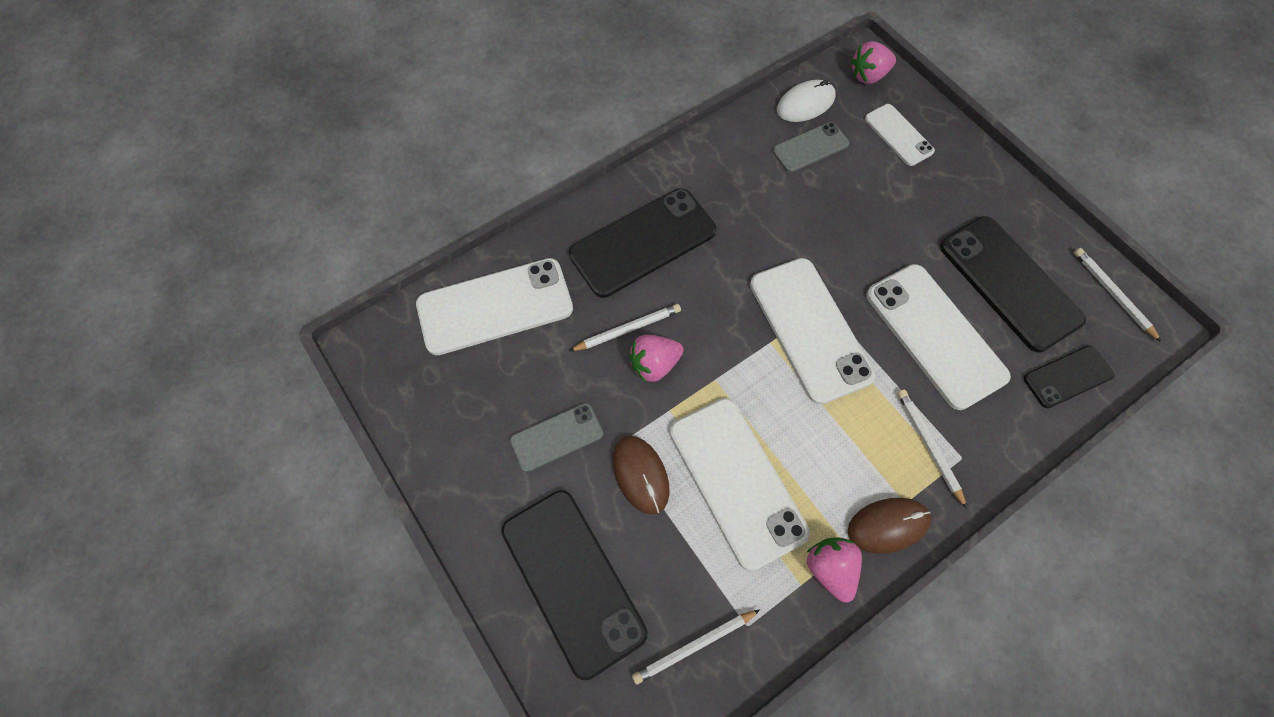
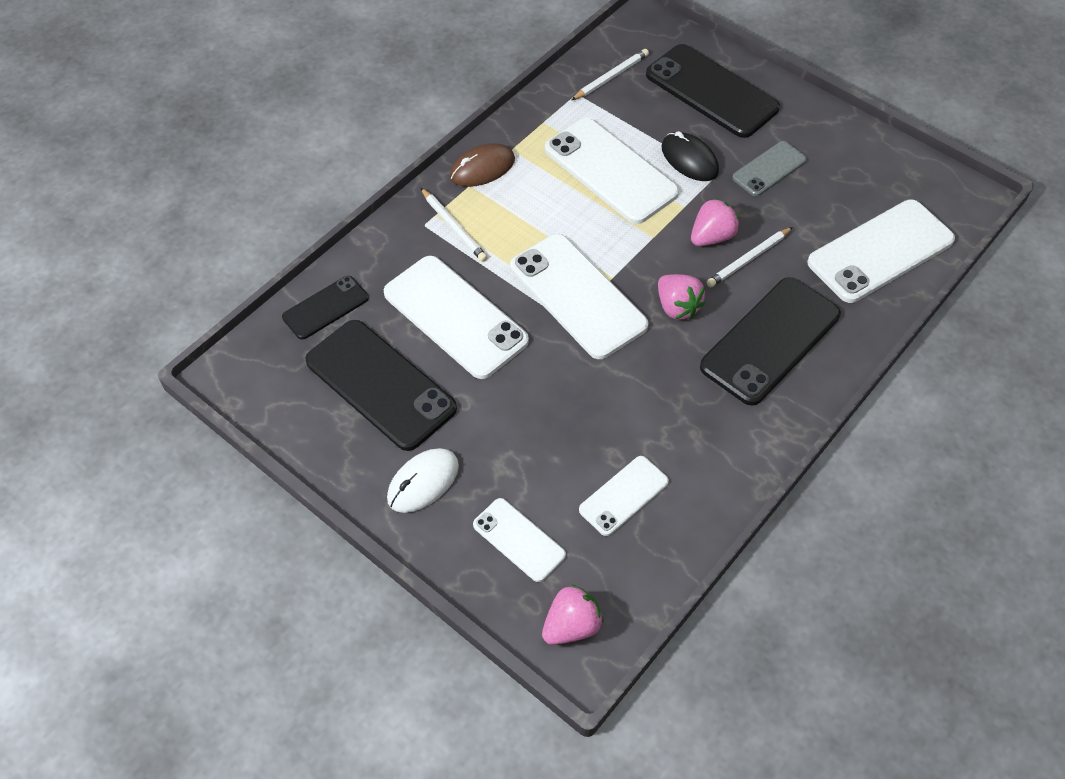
camera: 165 degrees right, 10 degrees down
(640, 475) = (689, 159): brown mouse -> black mouse
(805, 104) = (645, 558): white mouse -> white mouse (423, 482)
(810, 147) = (623, 496): grey phone -> white phone
(830, 568) = (523, 134): pink strawberry -> pink strawberry (677, 307)
(1112, 294) = (270, 397): white pencil -> none

